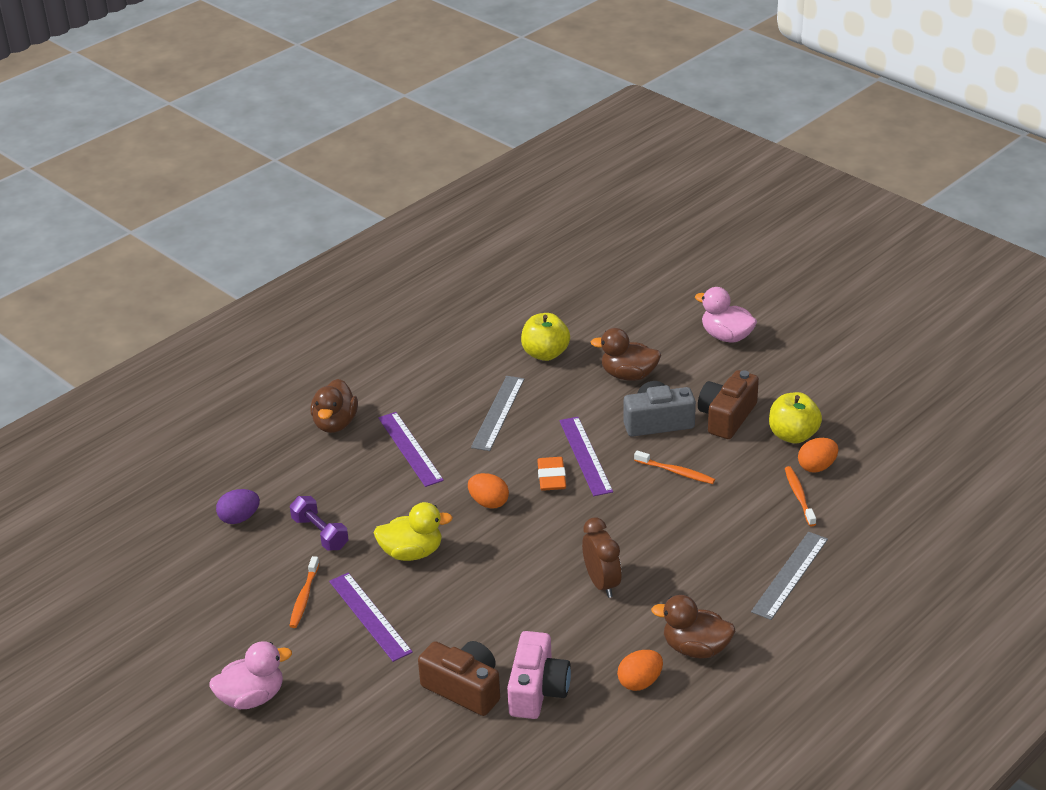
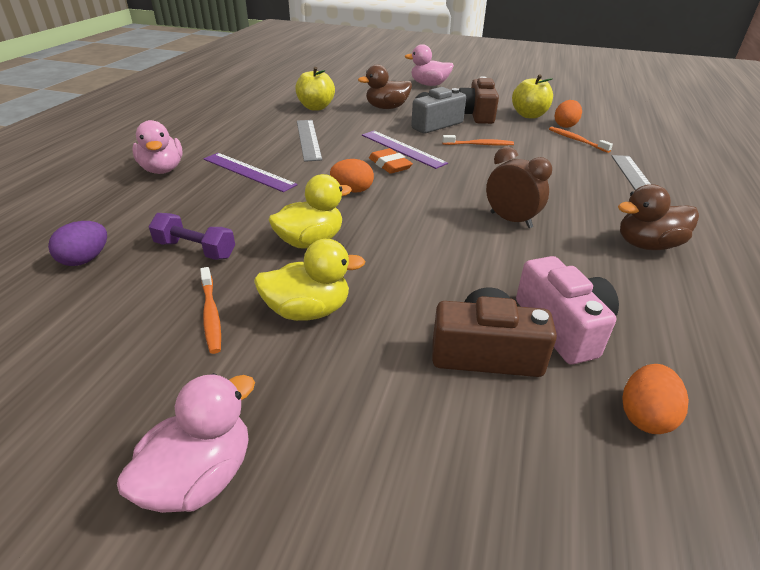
camera: 30 degrees left, 0 degrees up
(335, 423) = (162, 169): brown duck -> pink duck
(370, 616) = (308, 310): purple ruler -> yellow duck
(640, 682) = (643, 286): orange egg -> orange egg (645, 416)

